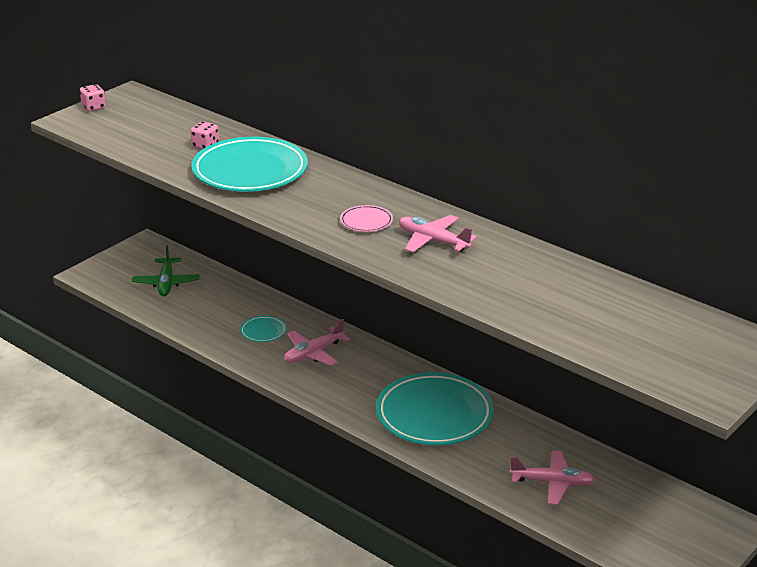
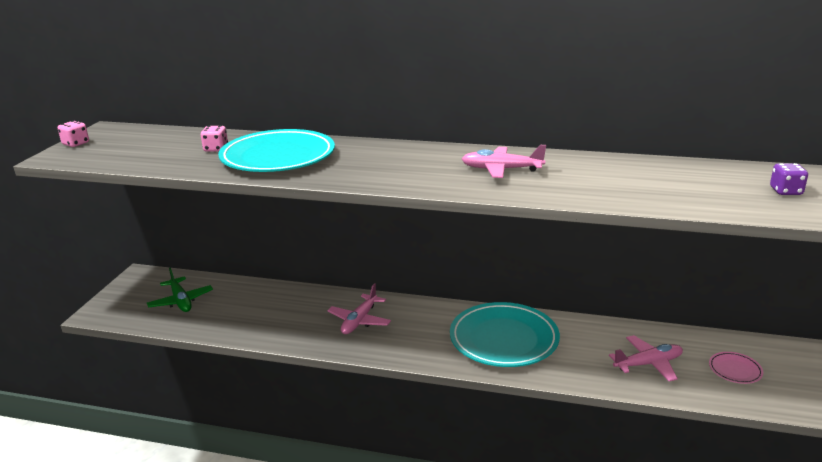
camera: 25 degrees left, 5 degrees down
(263, 331) = (301, 316): turquoise plate -> none
(366, 221) = (426, 169): pink plate -> pink plate (735, 370)
(668, 342) = (786, 191): none -> purple dice

